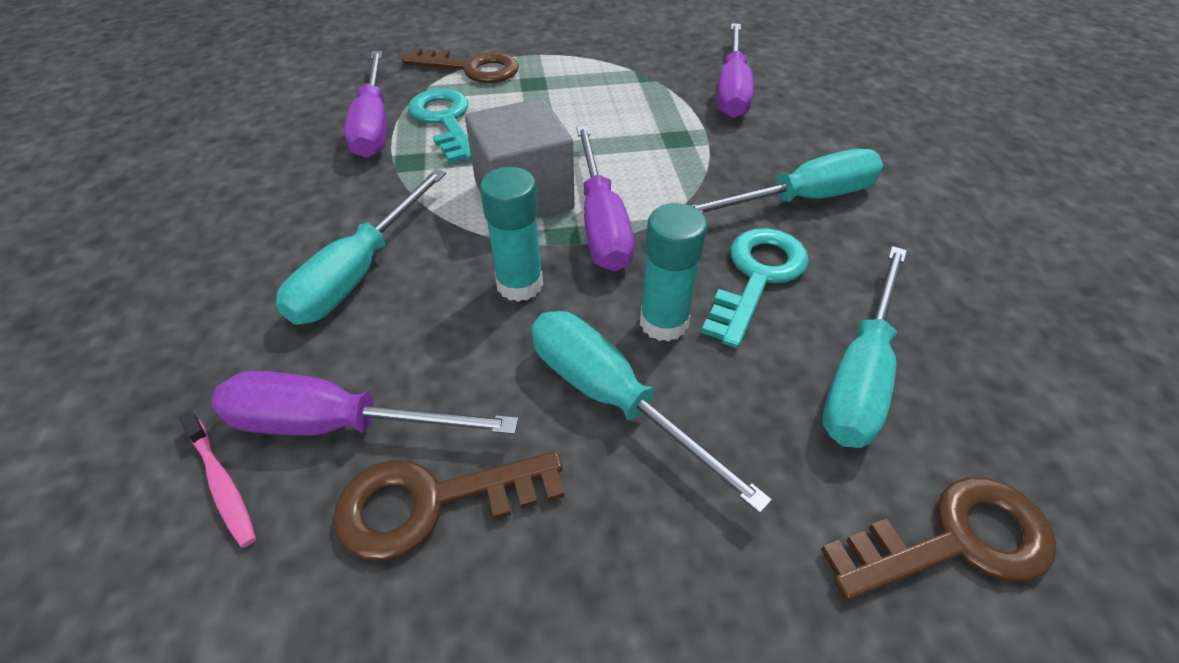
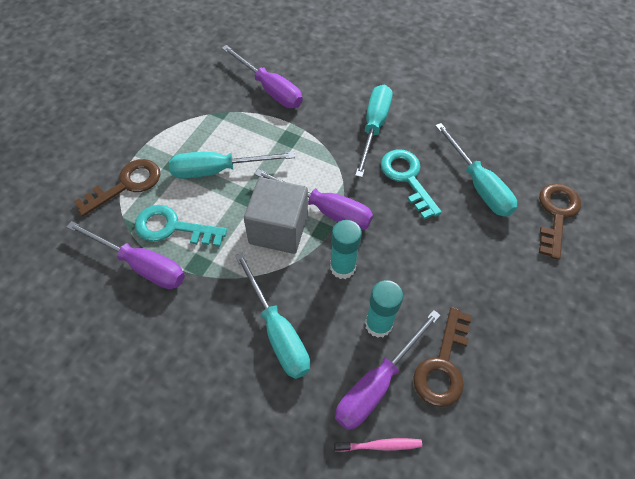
camera: 55 degrees left, 10 degrees up
(612, 398) = (435, 272): turquoise screwdriver -> turquoise screwdriver (218, 170)
(664, 322) = (407, 228): turquoise glue stick -> turquoise glue stick (378, 324)

